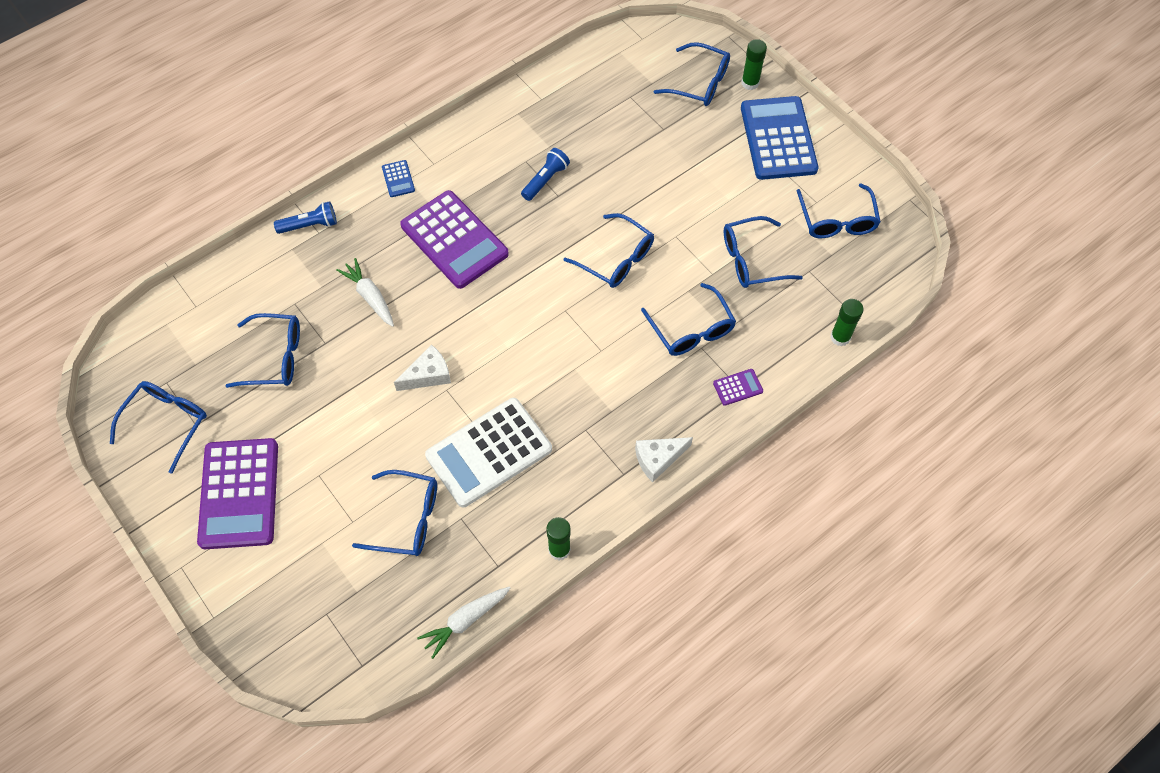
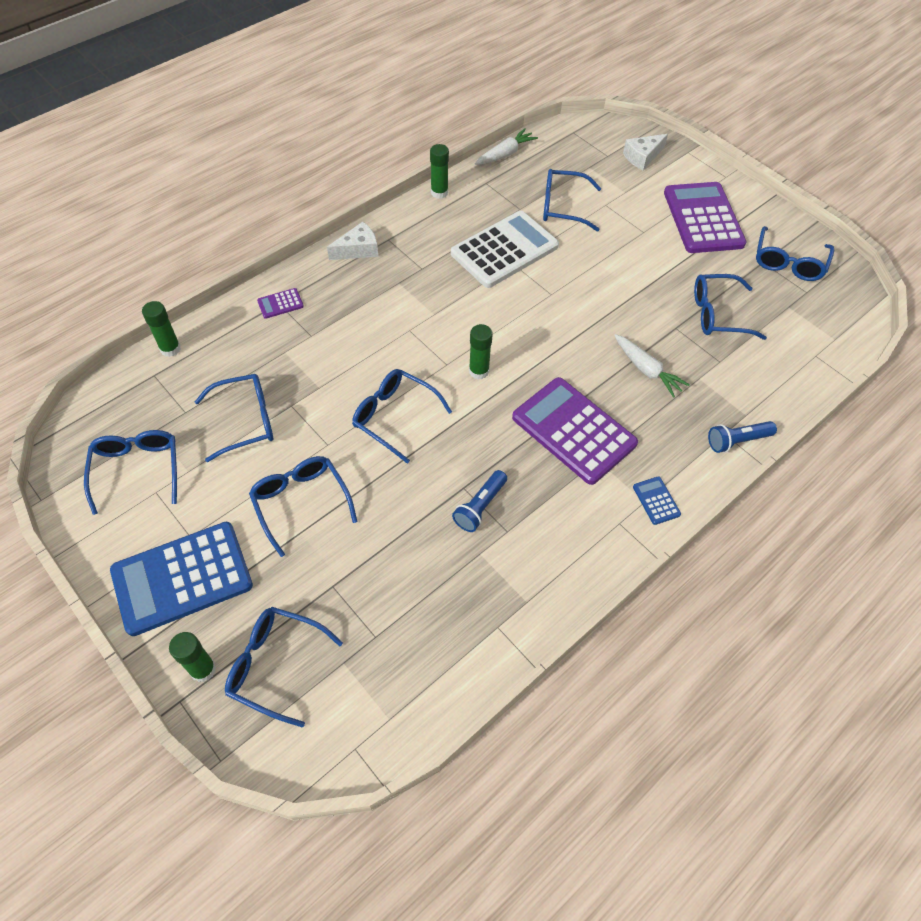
camera: 175 degrees right, 5 degrees down
(428, 375) = (570, 304): white cheese -> white cheese (642, 157)
(534, 301) = (479, 371): none -> green glue stick
(691, 329) = (319, 351): blue glasses -> blue glasses (301, 503)
(778, 139) = (182, 578): blue calculator -> blue calculator turned 75 degrees clockwise

